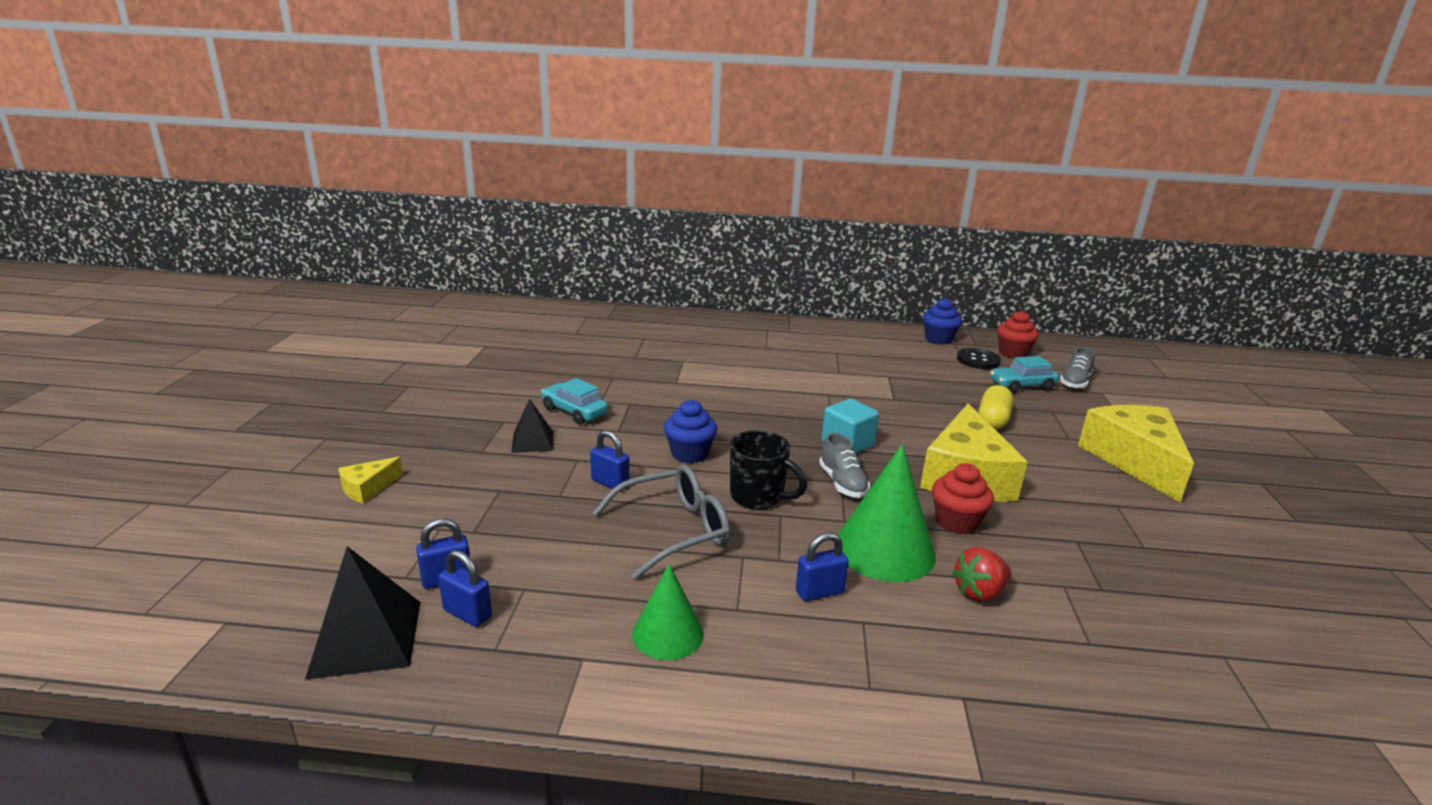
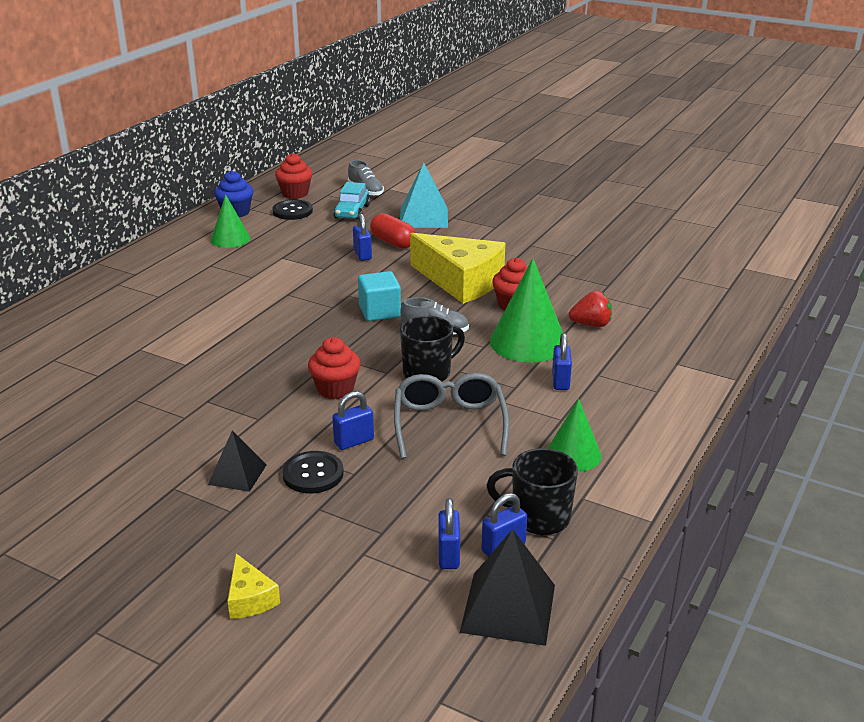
camera: 65 degrees left, 5 degrees up
(529, 629) = (538, 518): none -> black mug
(549, 475) = (313, 474): none -> black button
(574, 412) = (194, 438): turquoise car -> none
(689, 454) = (335, 389): blue cupcake -> red cupcake
(890, 348) = (230, 239): none -> green cone
(945, 410) = (362, 255): none -> blue padlock
(979, 592) = (591, 324): red strawberry -> red strawberry turned 90 degrees counterclockwise
(992, 420) = (393, 242): yellow capsule -> red capsule
(1072, 424) = (424, 217): none -> turquoise pyramid
(1134, 460) = (485, 217): yellow cheese -> none

